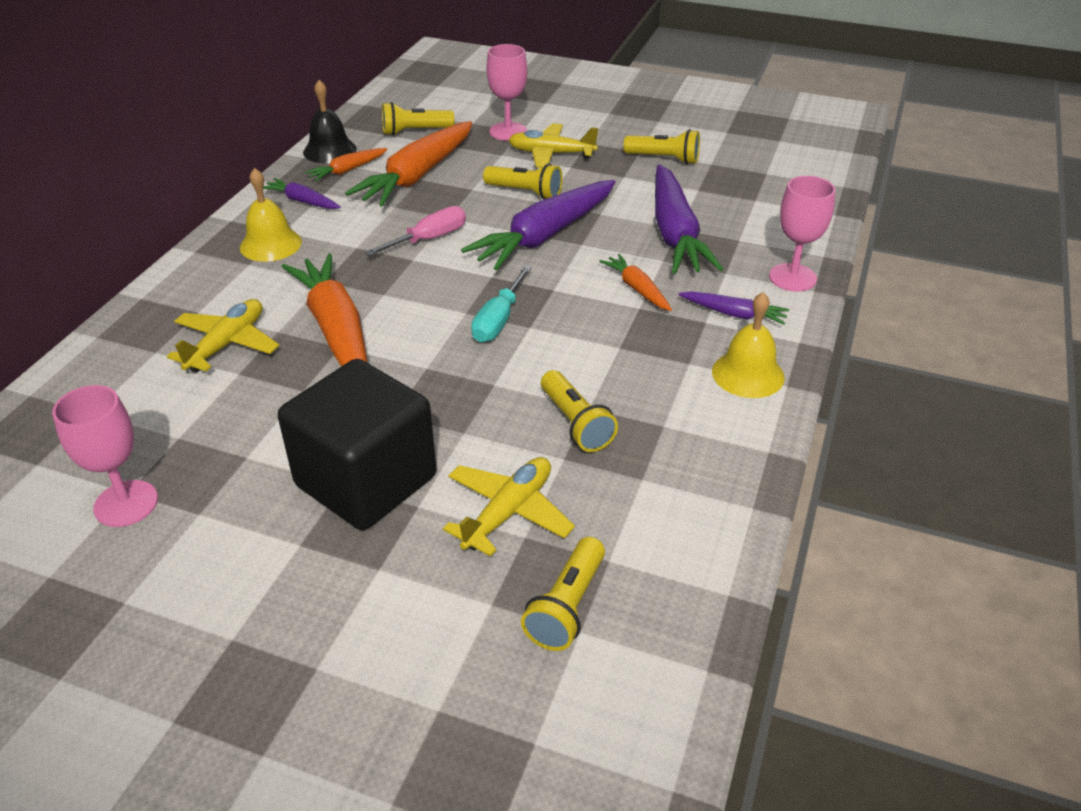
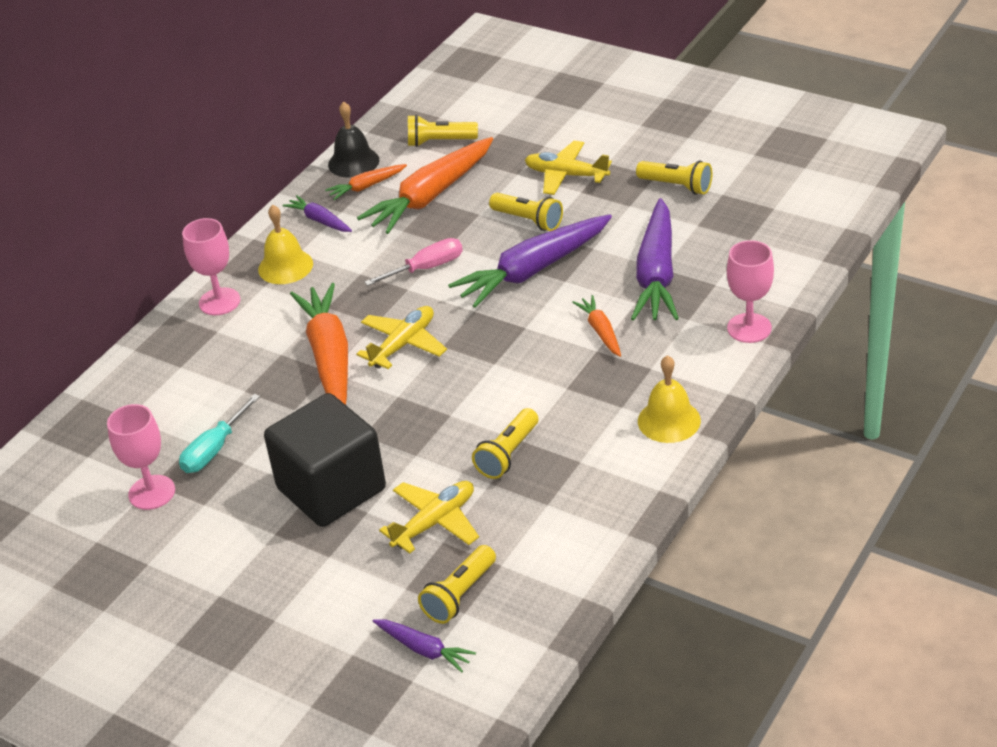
camera: 15 degrees right, 0 degrees up
(227, 344) = (238, 363): yellow plane -> yellow plane (403, 344)
(499, 320) = (469, 355): turquoise screwdriver -> turquoise screwdriver (214, 449)
(508, 132) = (531, 145): pink goblet -> pink goblet (219, 302)
(575, 423) = (508, 454): yellow flashlight -> yellow flashlight turned 45 degrees clockwise
(733, 314) = (679, 362): purple carrot -> purple carrot (424, 649)

